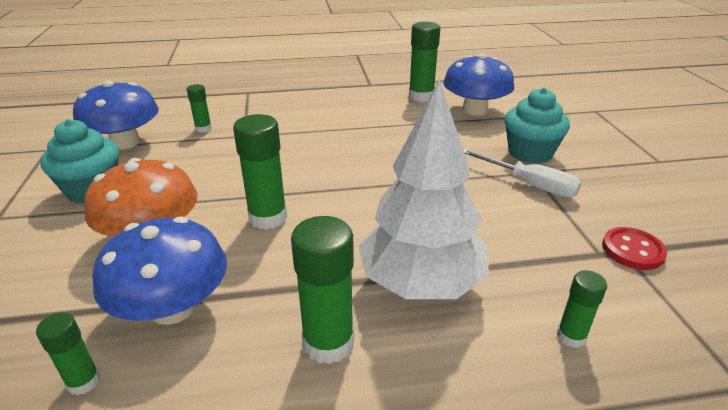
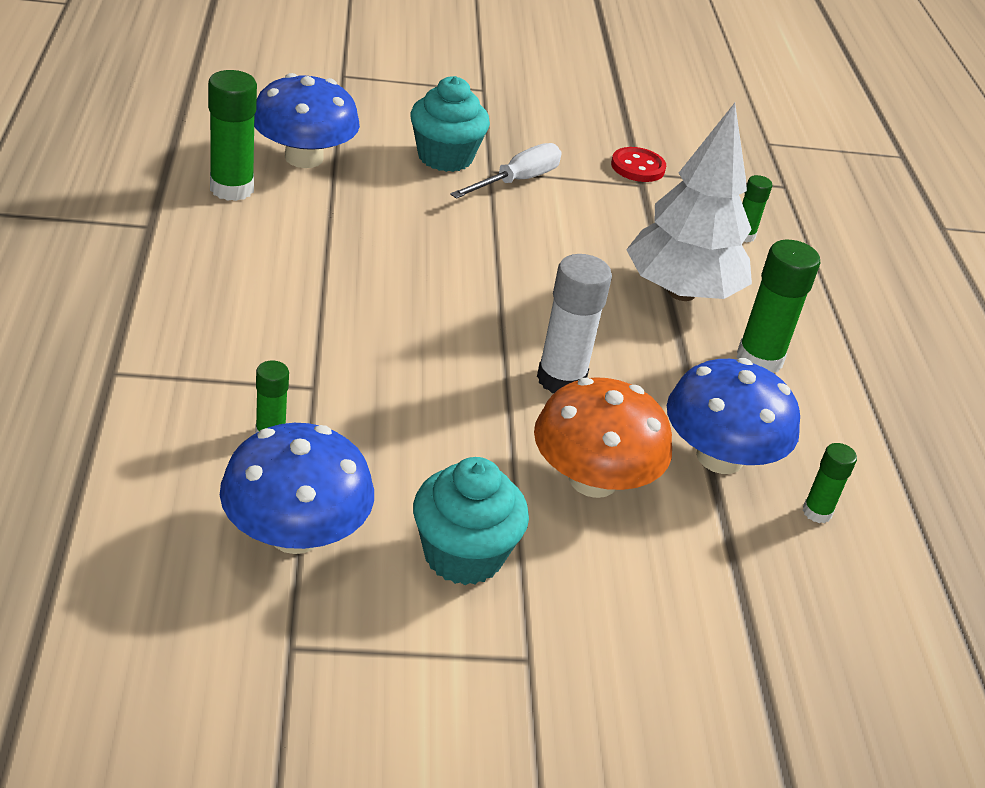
camera: 90 degrees left, 5 degrees up
(268, 218) = (561, 379): green glue stick -> white glue stick

